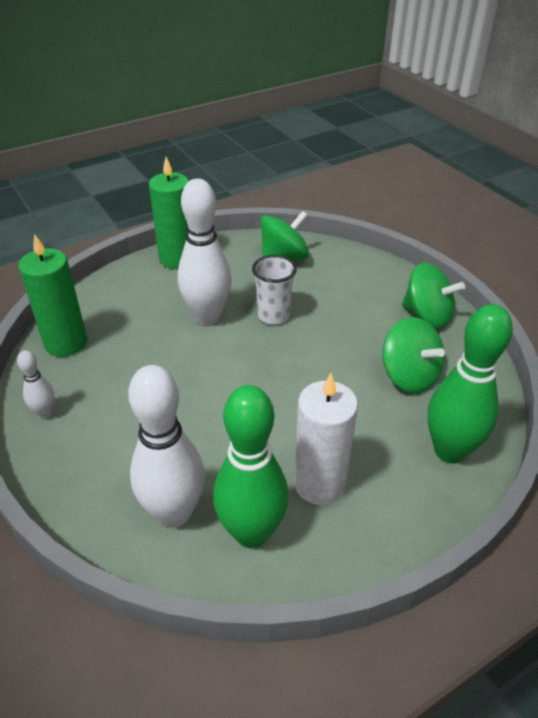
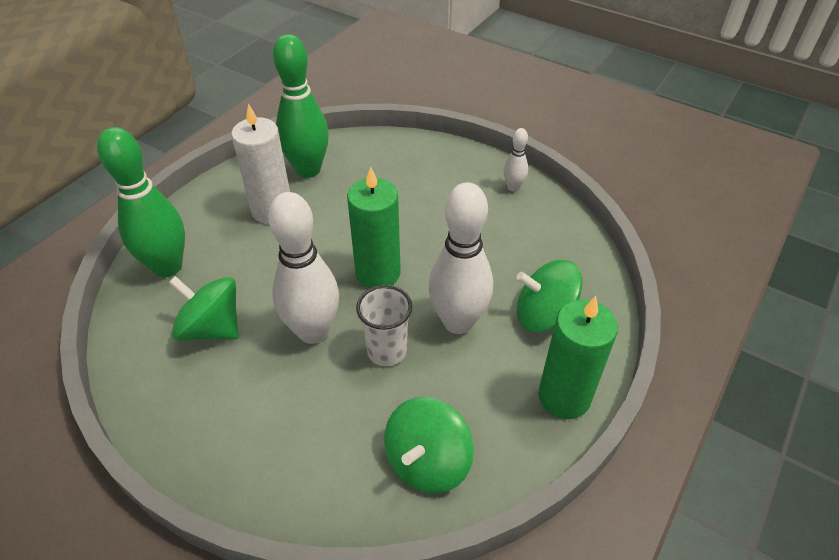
camera: 155 degrees right, 5 degrees up
(66, 343) = (564, 243): green candle -> green candle (378, 273)
(174, 513) = (366, 164): white bowling pin -> white bowling pin (313, 331)
(427, 316) = (197, 424): green spinning top -> green spinning top (544, 315)

